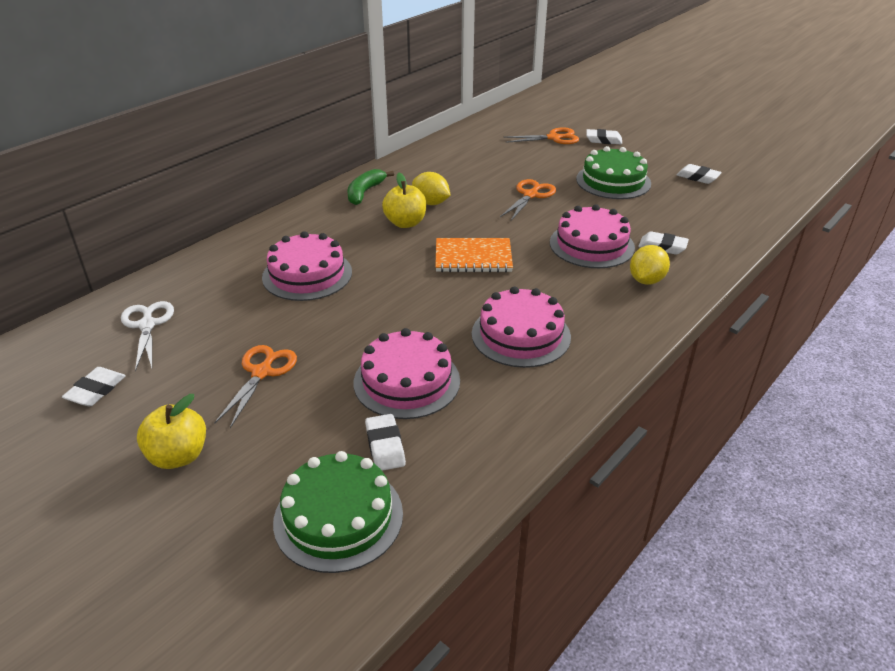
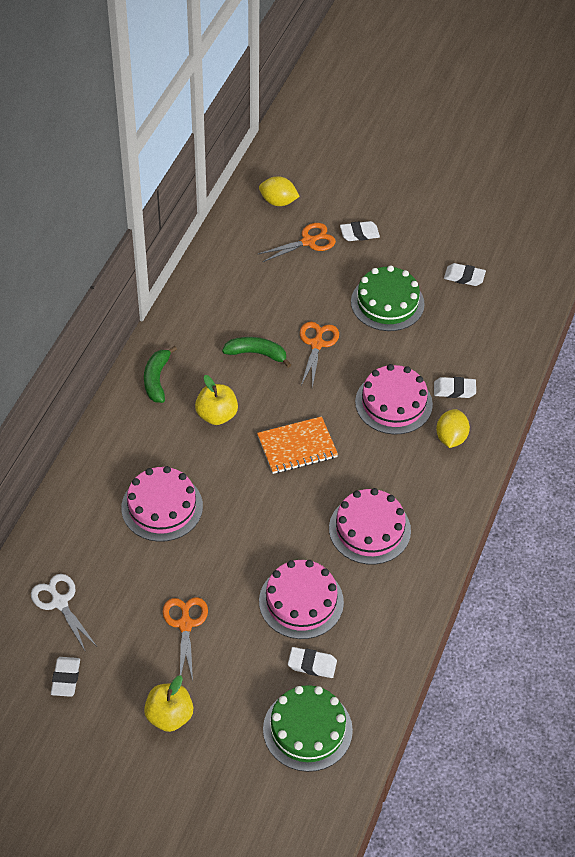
camera: 20 degrees left, 15 degrees up
(385, 446) = (312, 664): white eraser -> white eraser turned 45 degrees counterclockwise
(431, 203) = (227, 379): yellow lemon -> yellow lemon (278, 201)
(468, 192) = (256, 354): none -> green banana

